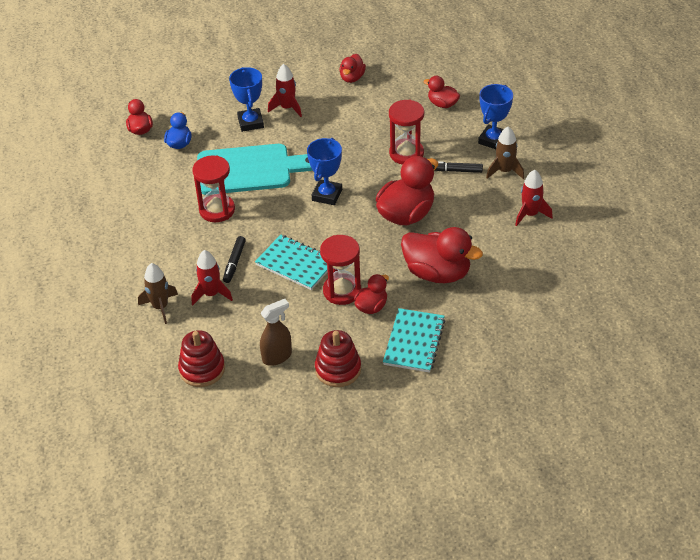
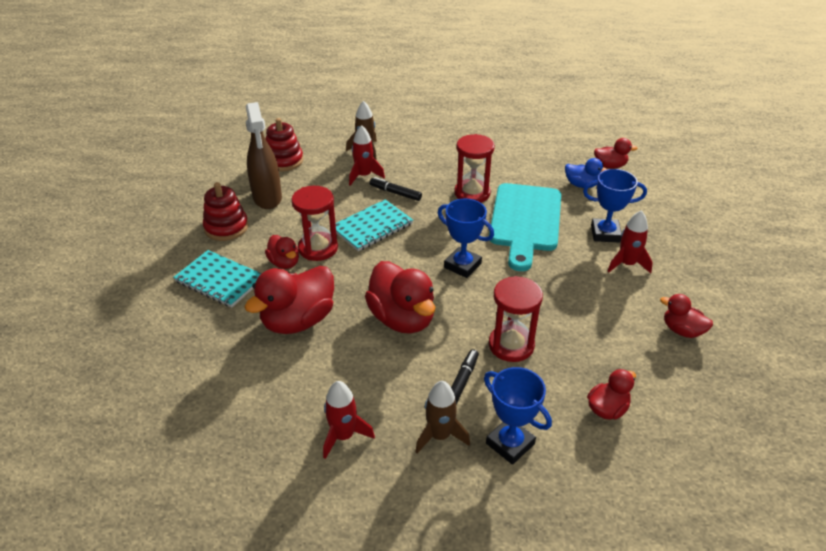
camera: 105 degrees right, 5 degrees down
(277, 356) = (267, 198): brown spray bottle -> brown spray bottle, size x1.51

